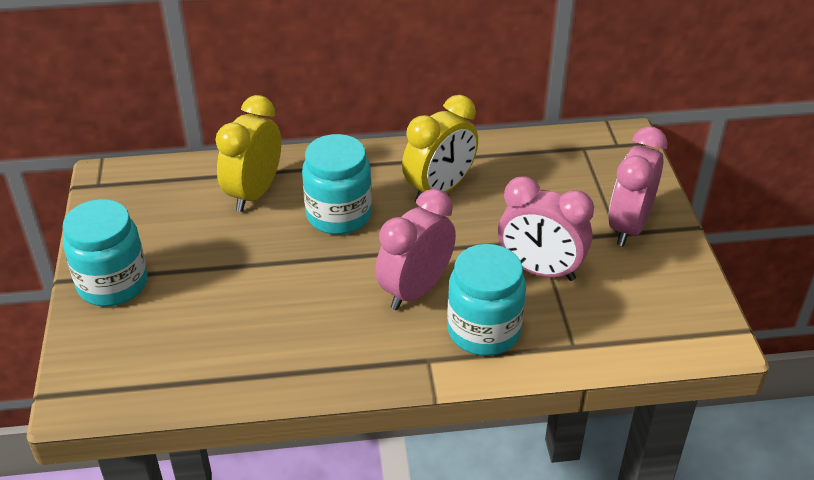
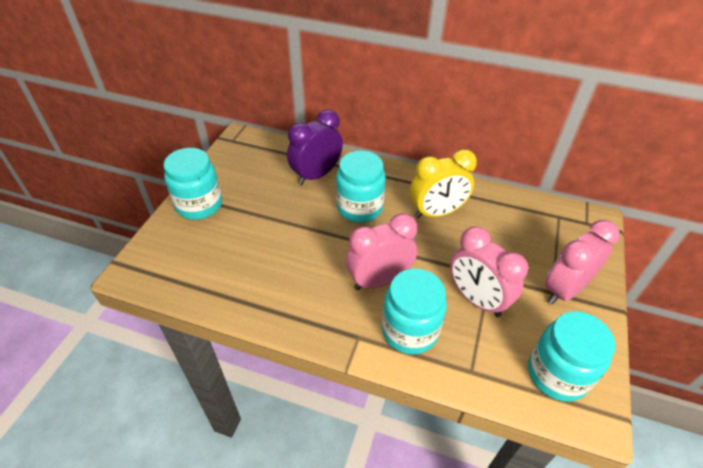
camera: 25 degrees right, 5 degrees up
(254, 193) = (316, 175): yellow clock -> purple clock
(662, 314) = (557, 374): none -> turquoise jar

